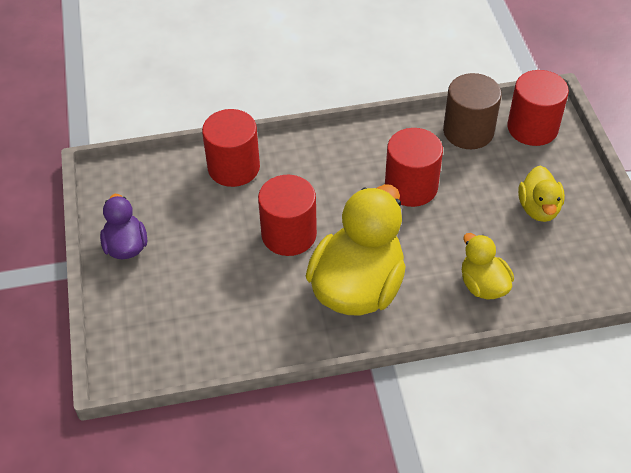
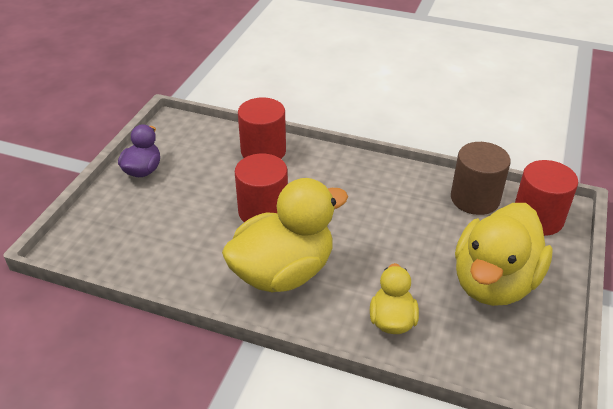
camera: 30 degrees right, 10 degrees down
(411, 187) = (390, 219): red cylinder -> none
(538, 208) = (494, 282): yellow duck -> yellow duck, size x1.93

